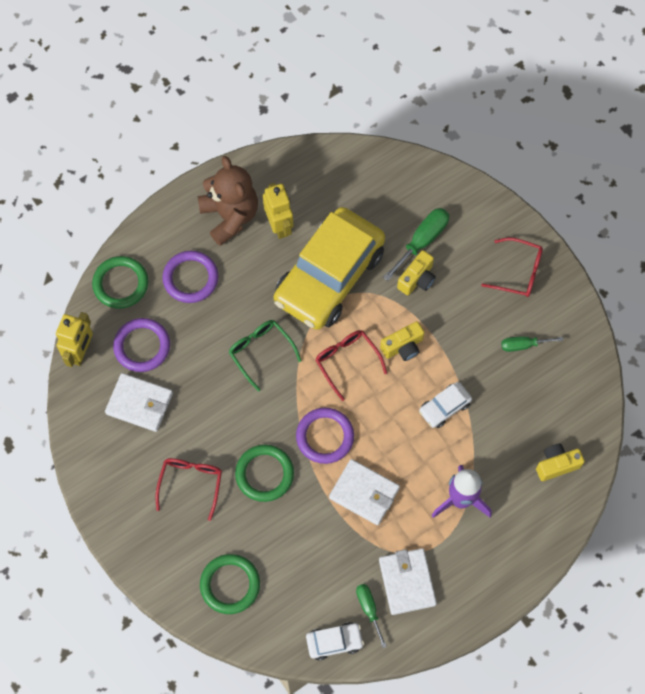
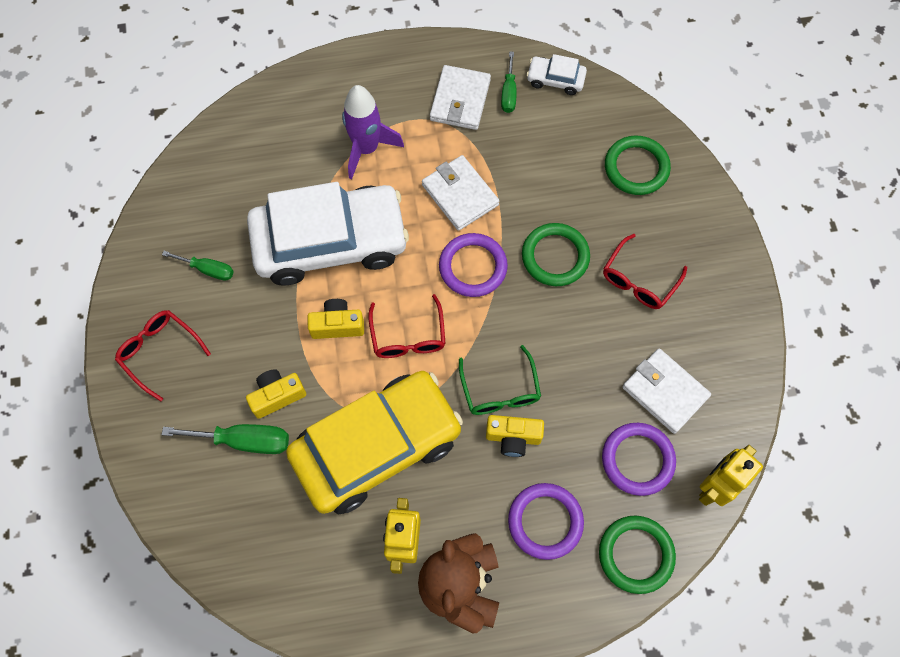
camera: 155 degrees left, 0 degrees up
(422, 241) = (244, 440): green screwdriver -> green screwdriver turned 150 degrees counterclockwise
(444, 407) = (330, 242): white car -> white car, size x2.47
(556, 465) = (253, 140): yellow camera -> yellow camera (513, 437)

